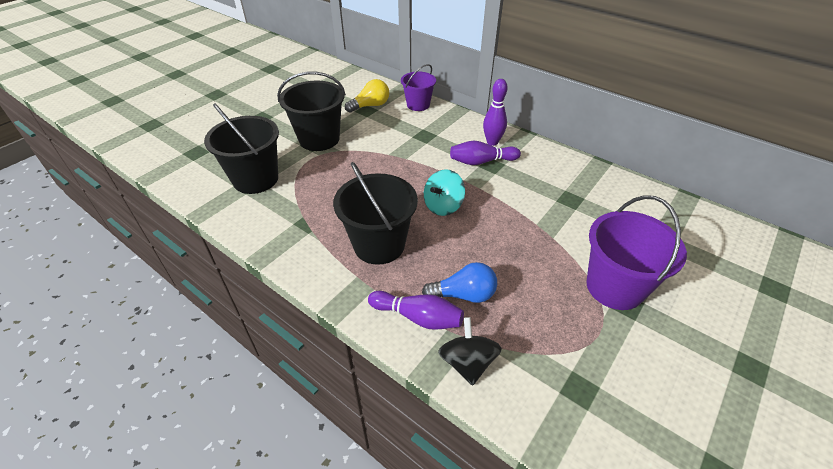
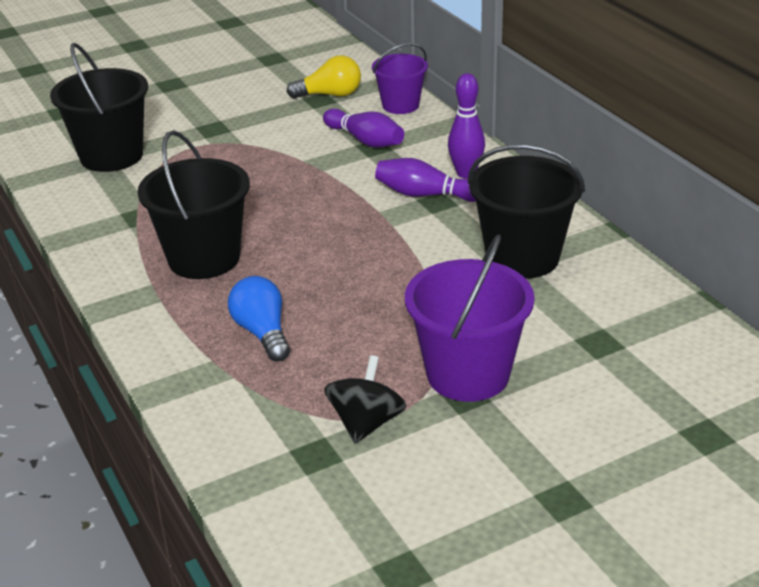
camera: 25 degrees right, 10 degrees down
(319, 139) = (226, 124): black bucket -> black bucket (522, 257)
(418, 317) = (188, 340): purple bowling pin -> purple bowling pin (365, 140)
(443, 206) = (322, 235): turquoise spinning top -> none
(464, 295) = (262, 332): blue light bulb -> blue light bulb turned 135 degrees counterclockwise
(467, 362) = (207, 395): black spinning top -> black spinning top (366, 423)

